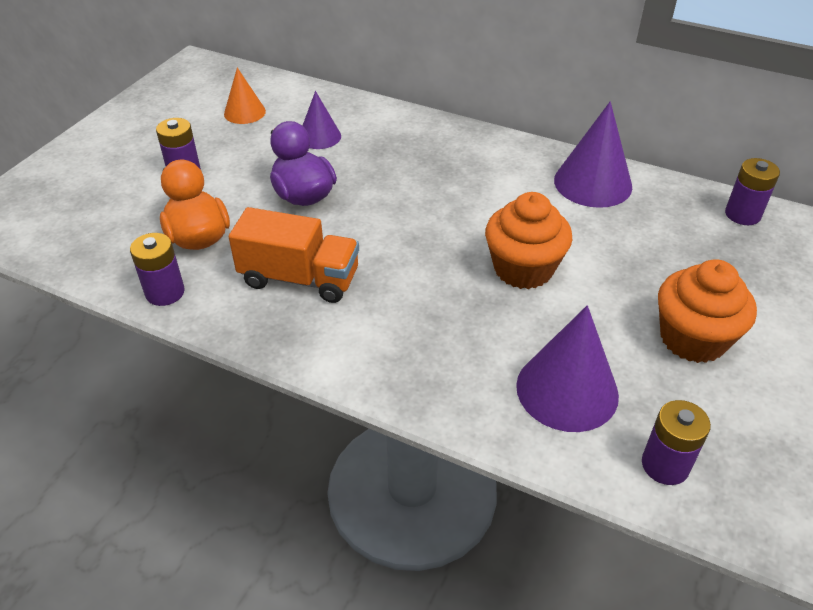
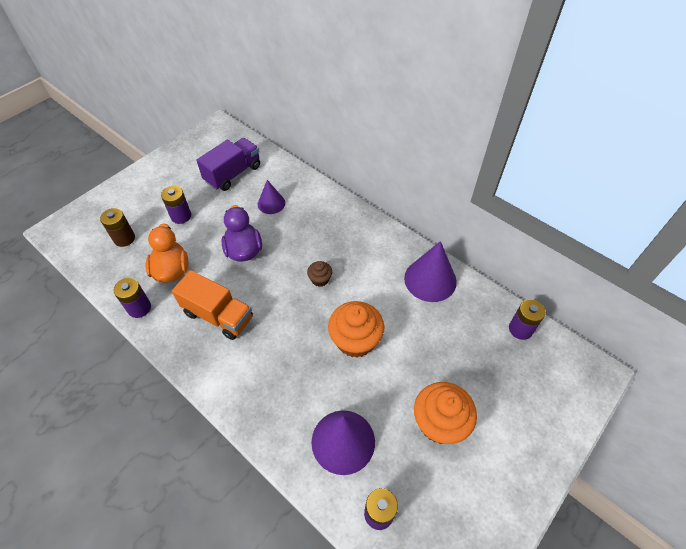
camera: 15 degrees right, 10 degrees up
(101, 213) = (124, 238): none -> brown battery
(244, 112) = (233, 174): orange cone -> purple truck
(436, 209) = (320, 279): none -> brown cupcake

